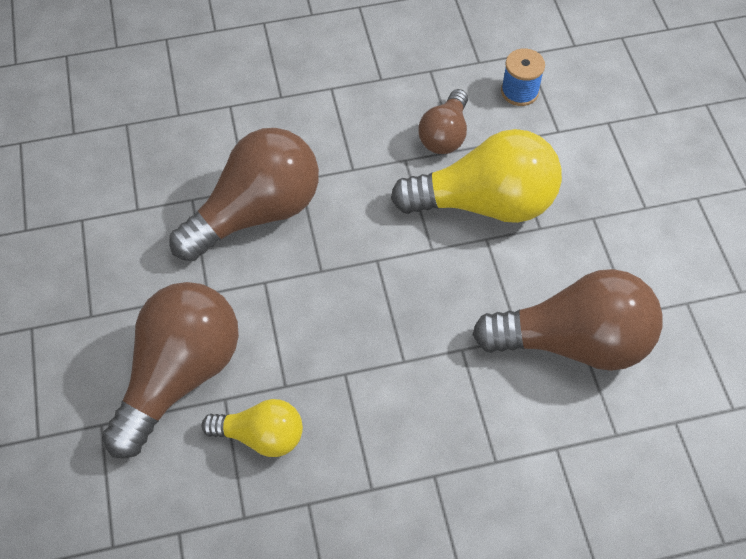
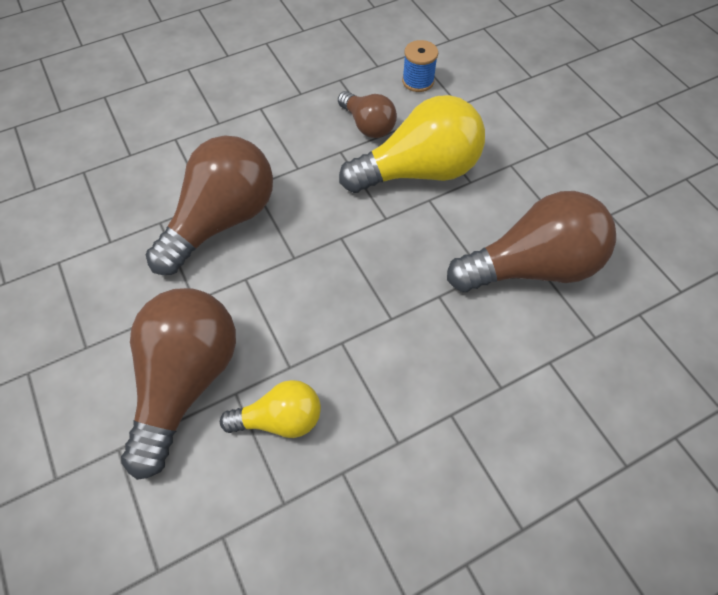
camera: 15 degrees left, 0 degrees up
(445, 135) = (368, 125): brown light bulb -> brown light bulb turned 45 degrees counterclockwise

